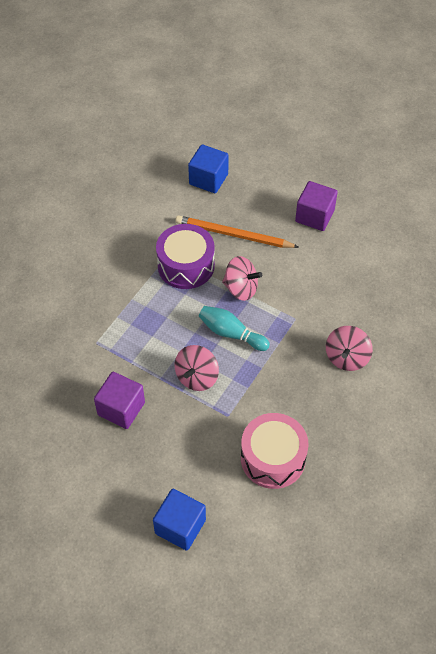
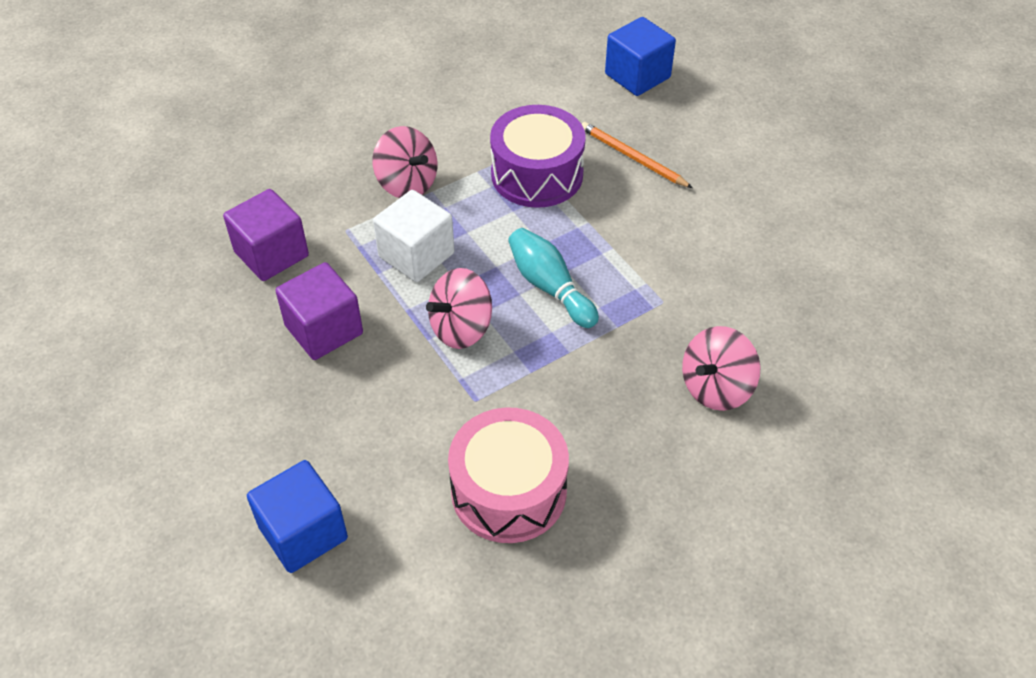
camera: 25 degrees right, 5 degrees down
(146, 343) = (416, 255): none -> white cube
(234, 235) = (633, 158): orange pencil -> orange pencil, size x0.67
(241, 288) = (601, 231): pink spinning top -> pink spinning top (407, 183)
(314, 216) = (774, 172): purple cube -> purple cube (271, 254)

